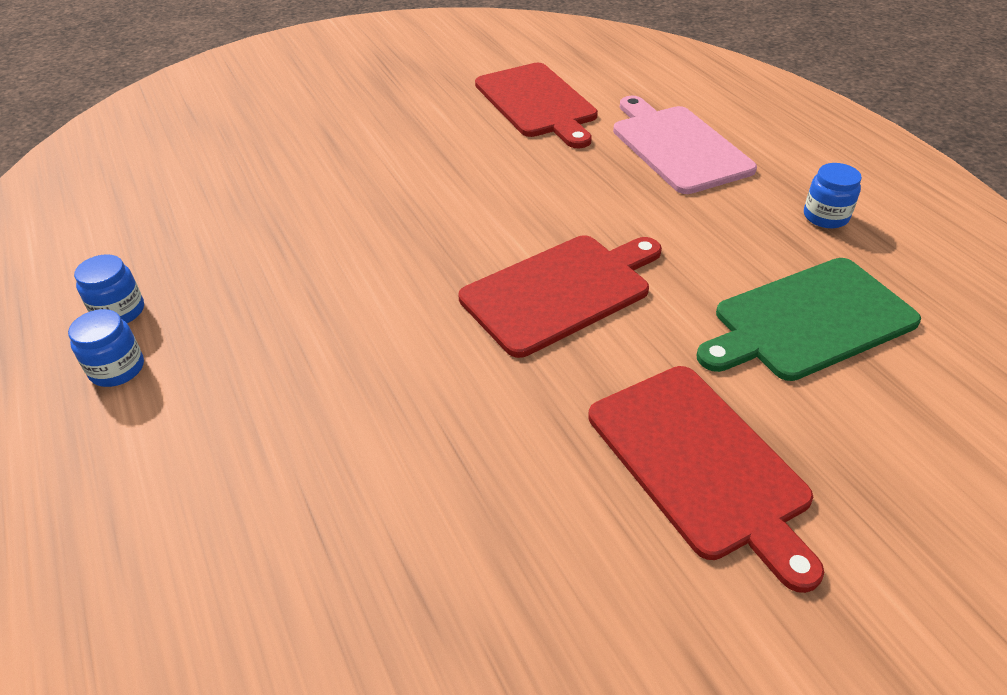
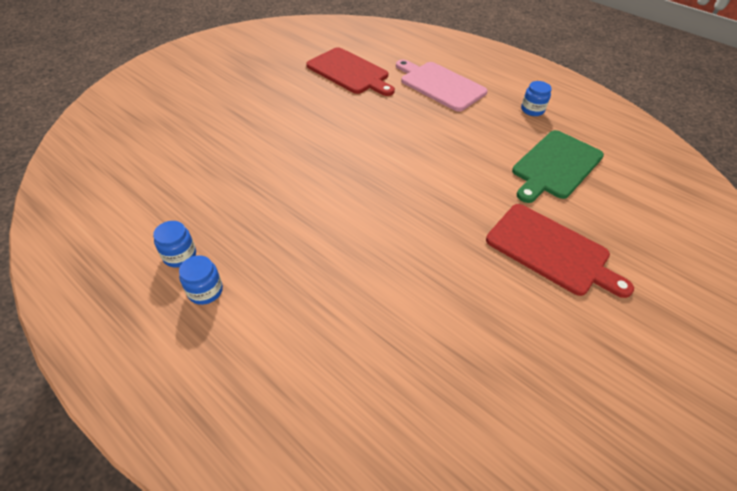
camera: 25 degrees left, 5 degrees up
(560, 291) = (431, 179): red cutting board -> none

